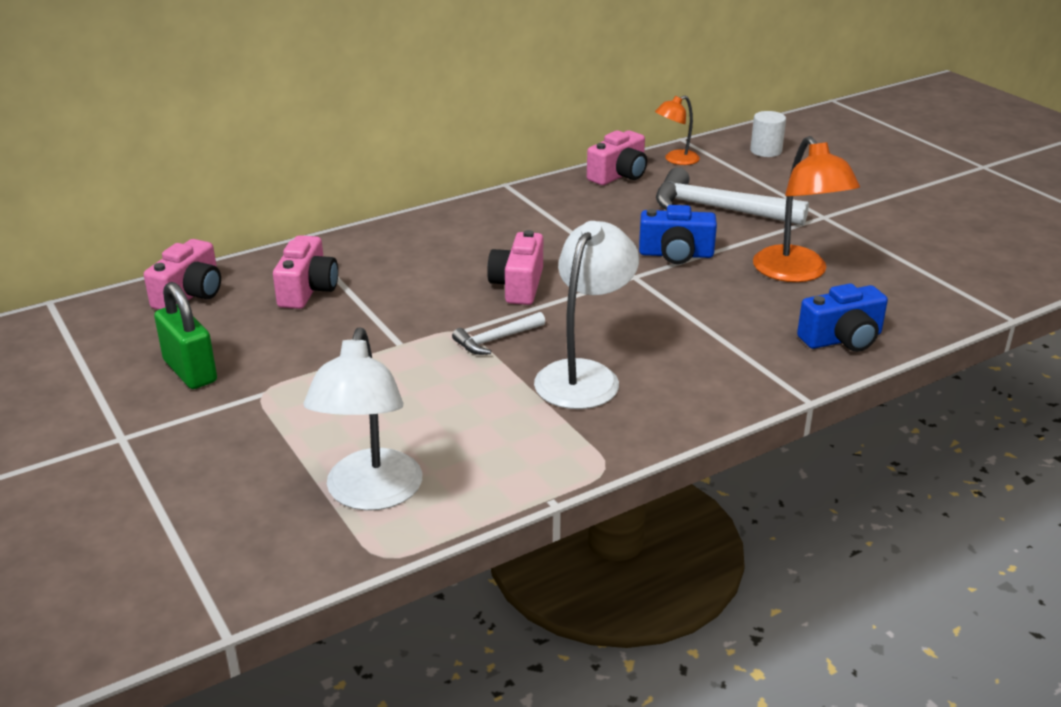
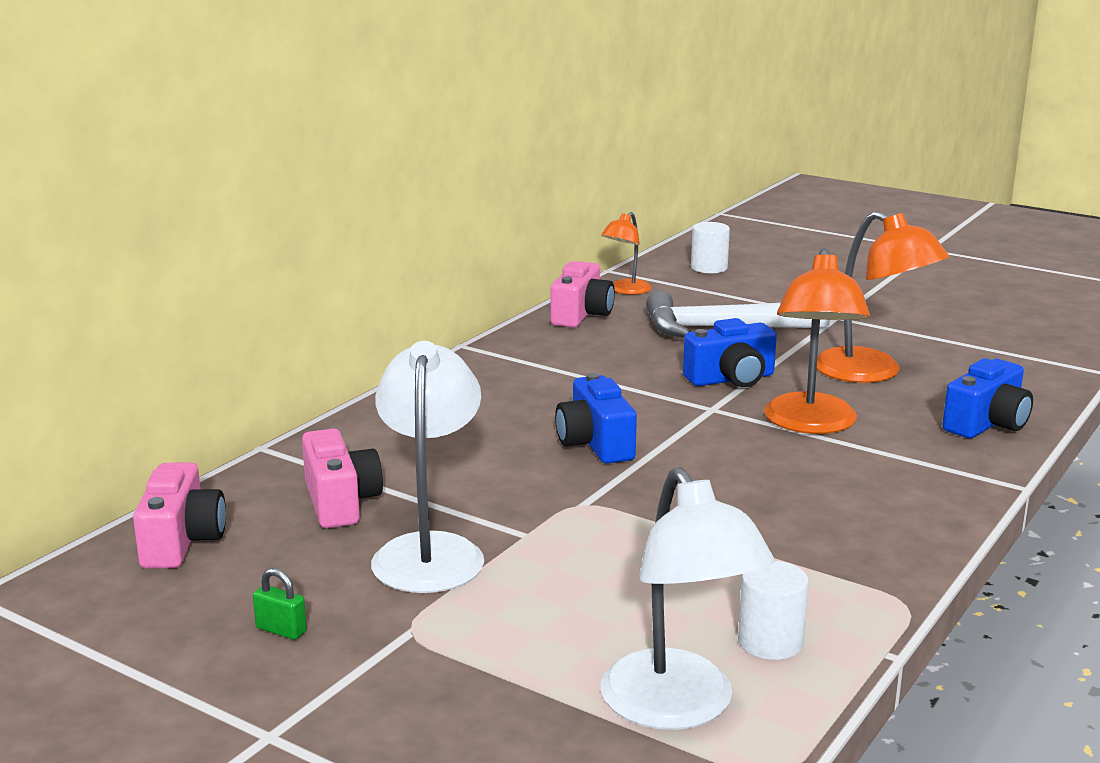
camera: 25 degrees left, 10 degrees down
(190, 371) = (281, 630): green padlock -> green padlock, size x0.48
(479, 467) = (770, 642): none -> white cylinder
(496, 340) = (634, 504): white hammer -> none
(518, 286) = (595, 444): pink camera -> blue camera
(584, 375) = (774, 517): white lamp -> white lamp (430, 551)
(696, 306) = (811, 424): none -> orange lamp

